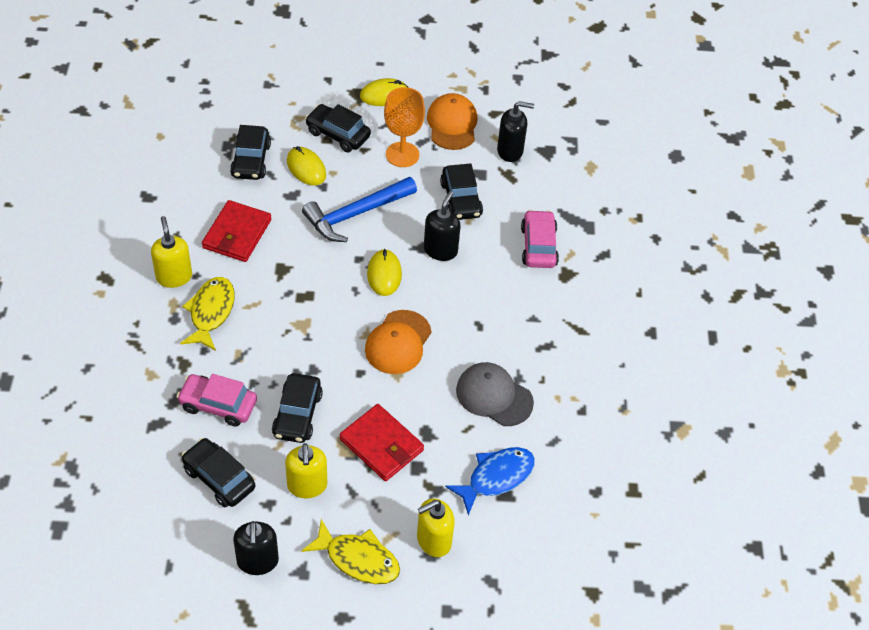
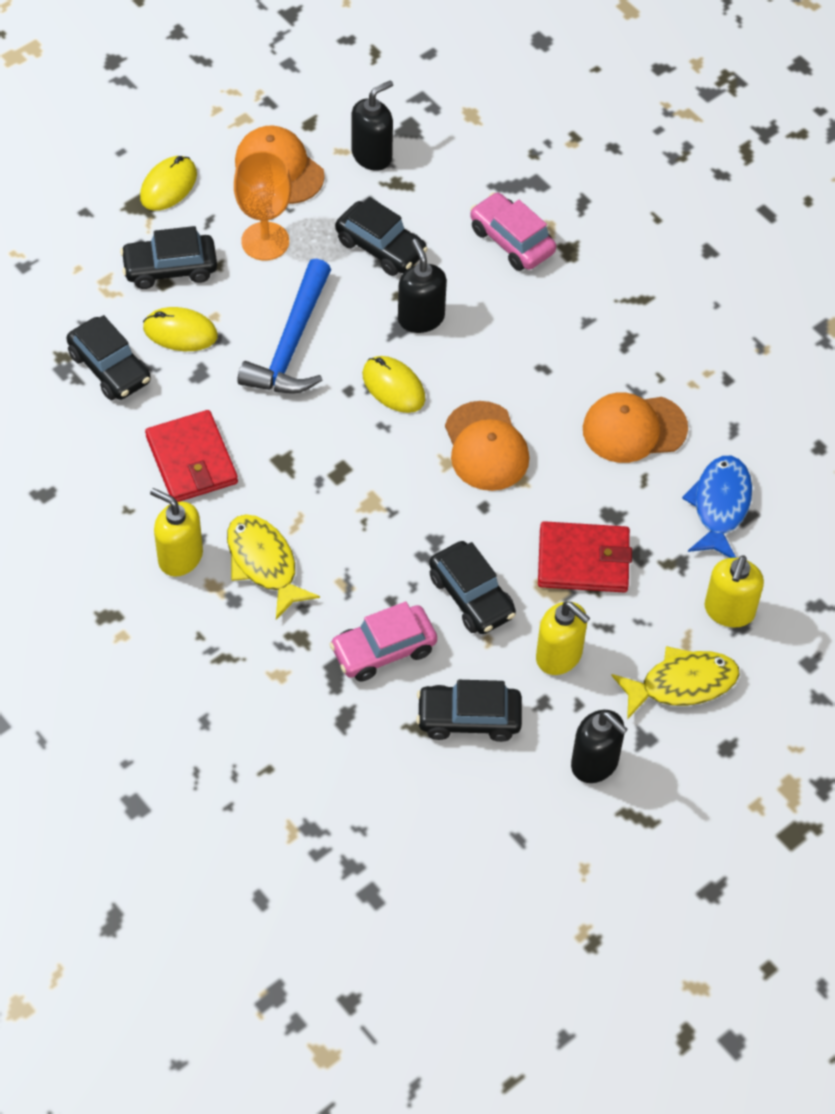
camera: 40 degrees left, 5 degrees up
(494, 396) = (634, 429): grey cap -> orange cap

